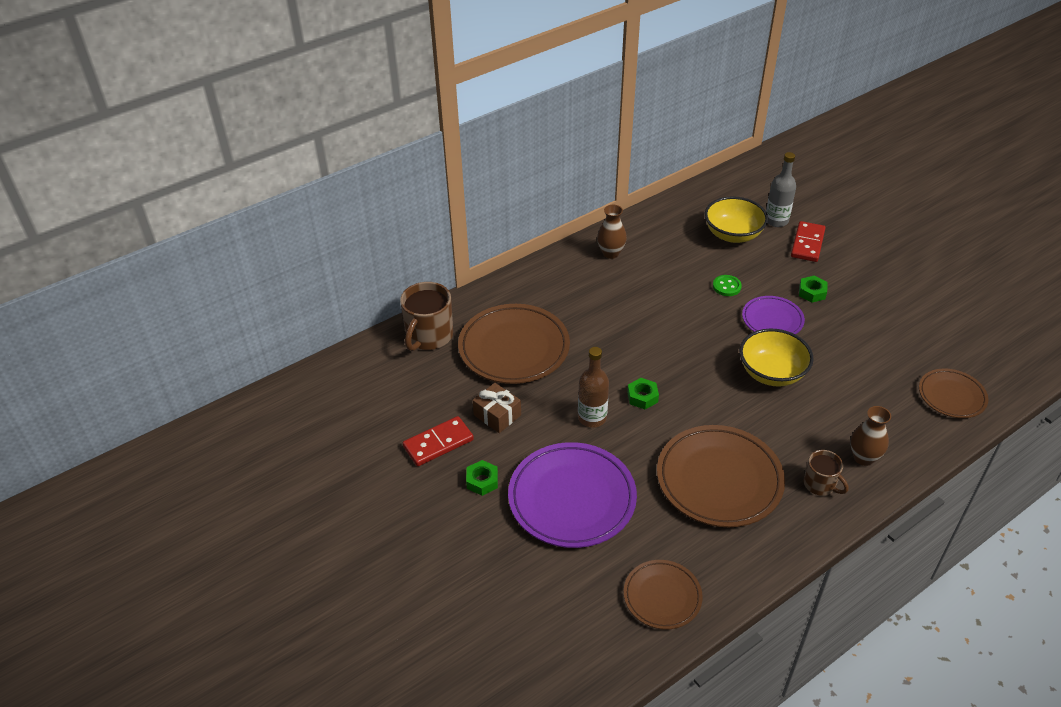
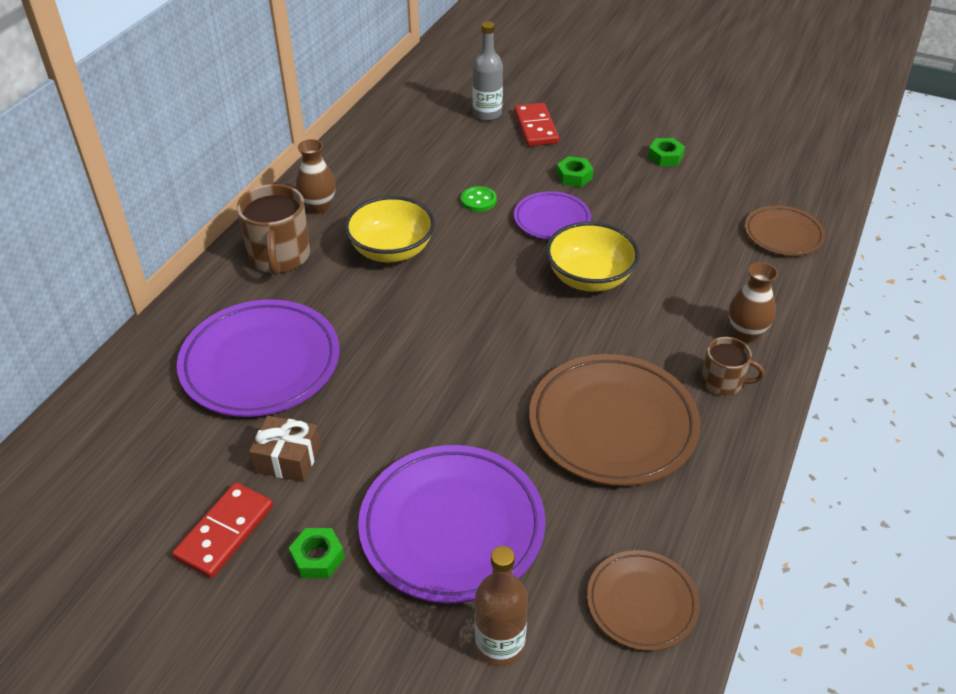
camera: 30 degrees left, 0 degrees up
(429, 336) = (130, 391): brown mug -> brown mug (279, 257)
(514, 348) = (260, 363): brown plate -> purple plate
(592, 418) = (415, 412): brown bottle -> brown bottle (500, 644)
(642, 397) = (461, 361): green nut -> green nut (665, 157)
(733, 234) = (449, 142): yellow bowl -> yellow bowl (391, 250)

